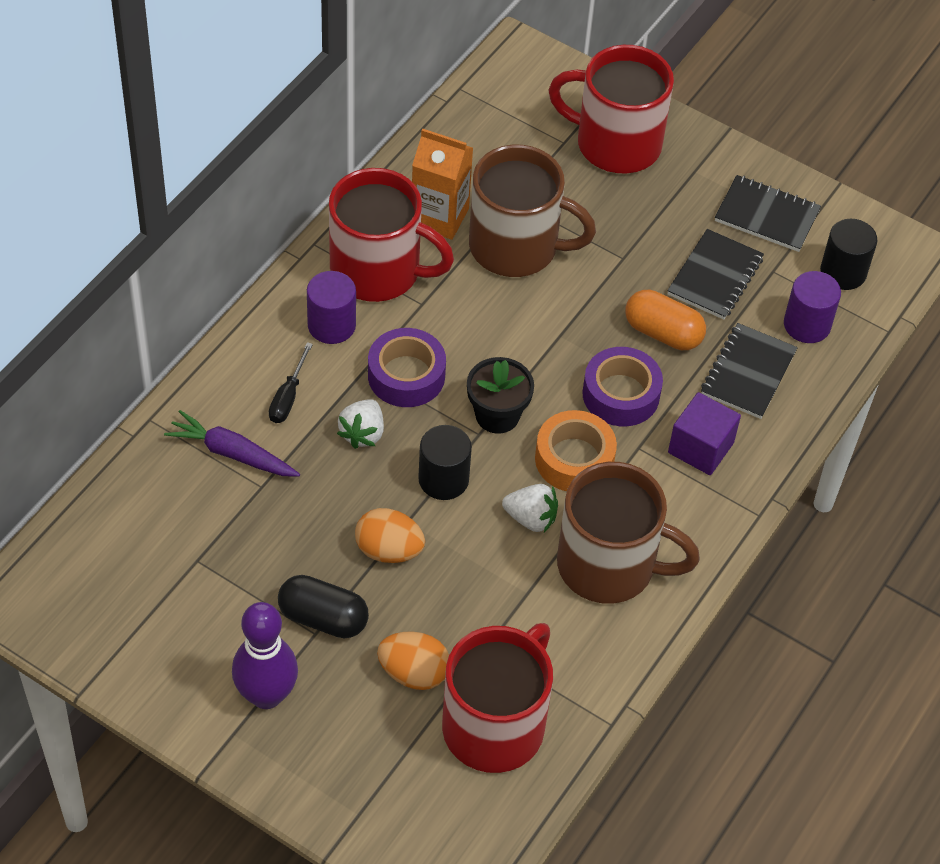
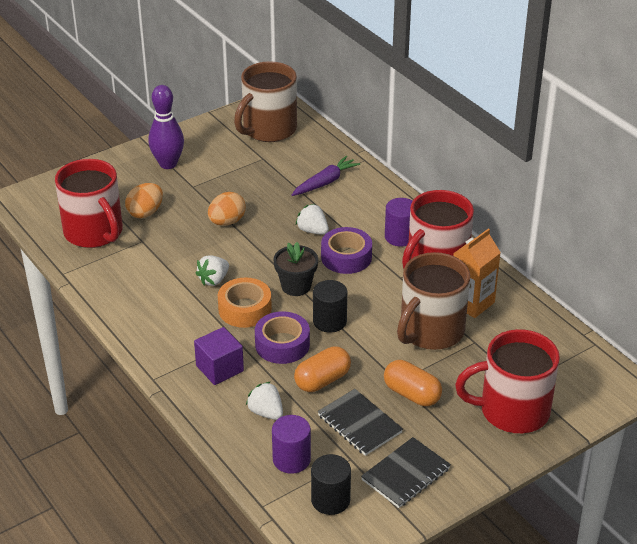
camera: 115 degrees right, 15 degrees down
(288, 397) = (354, 209): black screwdriver -> none
(323, 618) = (200, 190): black capsule -> none
(443, 479) = (262, 253): black cylinder -> black cylinder (329, 321)
(609, 565) = (161, 302): brown mug -> brown mug (268, 129)
(615, 143) = (512, 411): red mug -> red mug turned 135 degrees counterclockwise
(638, 239) = (412, 394): none -> orange capsule
(748, 373) = (266, 412): black notebook -> white strawberry

